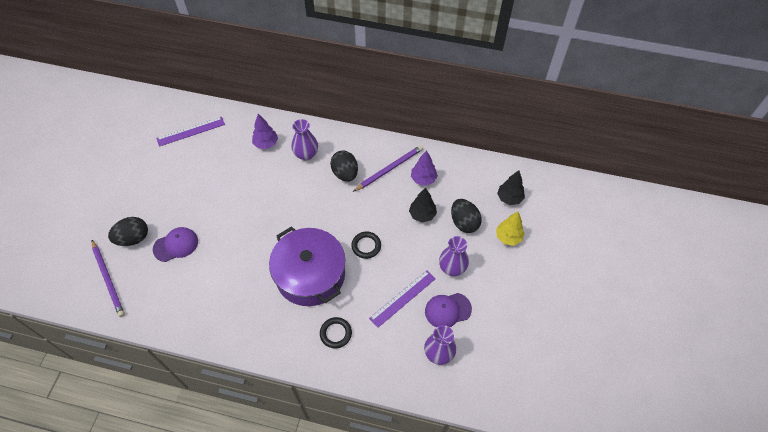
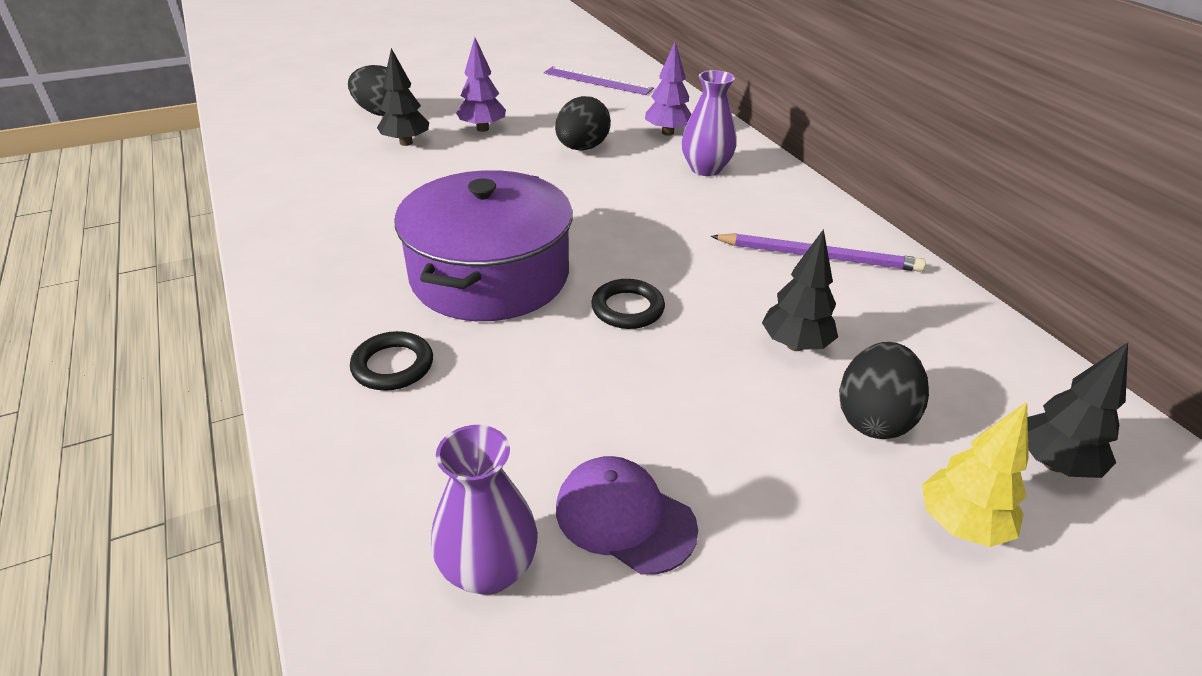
camera: 50 degrees right, 20 degrees down
(108, 279) = (298, 123): purple pencil -> none
(176, 245) = (406, 142): purple cap -> black tree
(345, 173) = (732, 217): black egg -> black egg (582, 148)
(403, 298) = (571, 420): purple ruler -> none
(423, 179) = (869, 306): purple tree -> purple tree (483, 129)
(452, 268) = (741, 462): purple vase -> none

